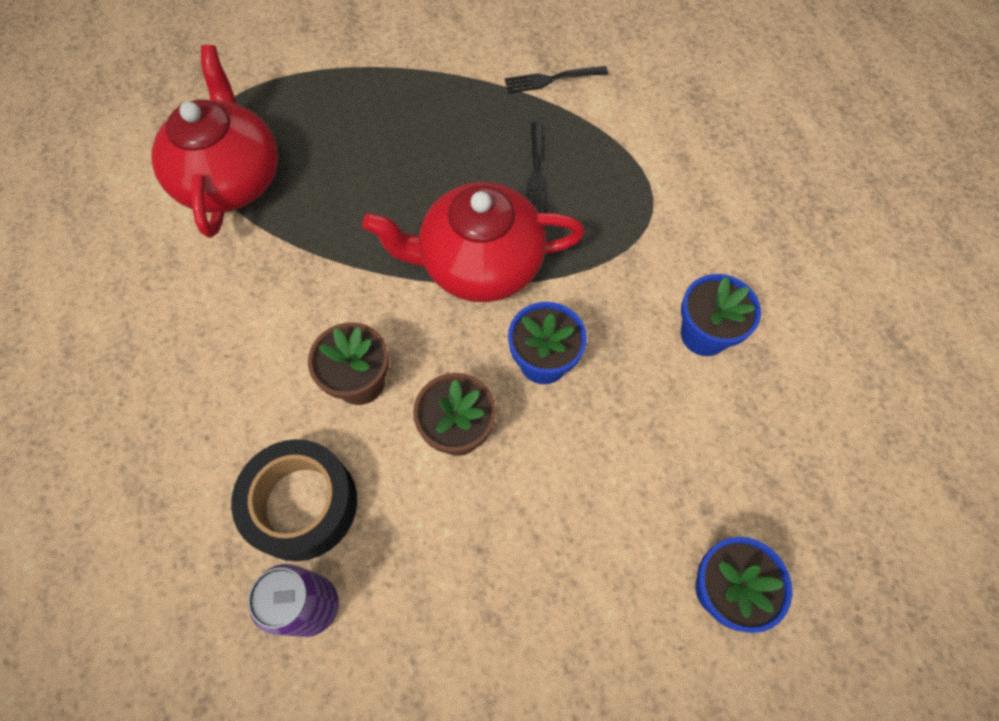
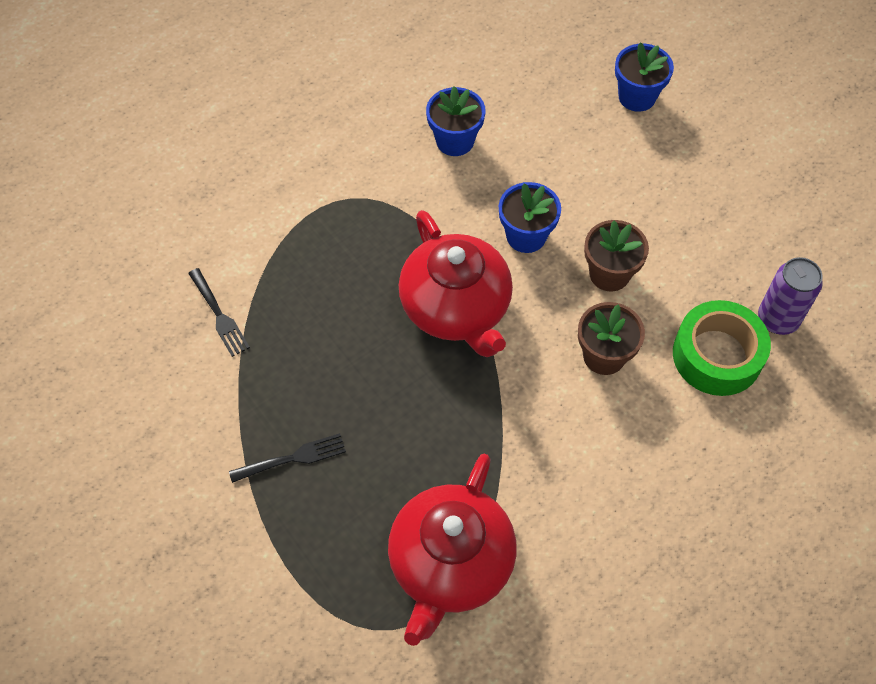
camera: 110 degrees left, 5 degrees down
(230, 178) = (450, 564): red teapot -> red teapot turned 45 degrees counterclockwise
(302, 504) = (717, 355): black tape -> green tape
(536, 171) = (339, 295): black fork -> black fork (292, 459)

